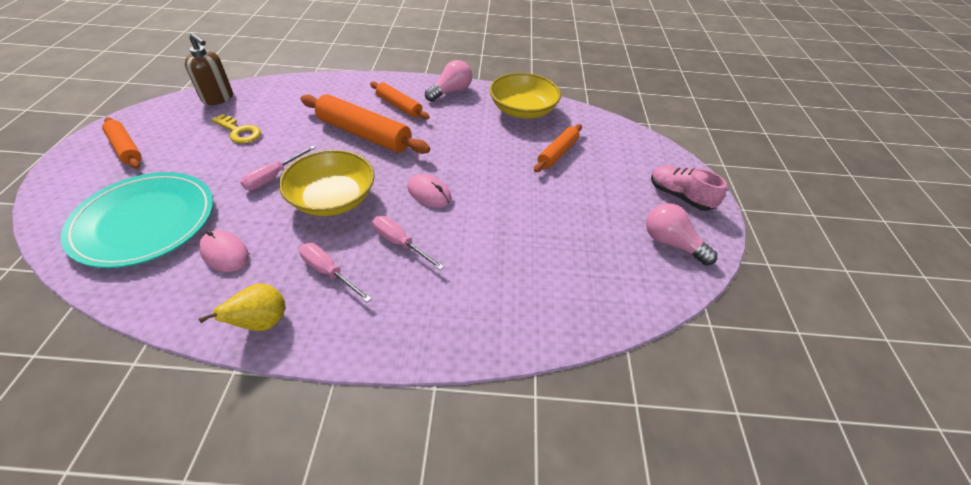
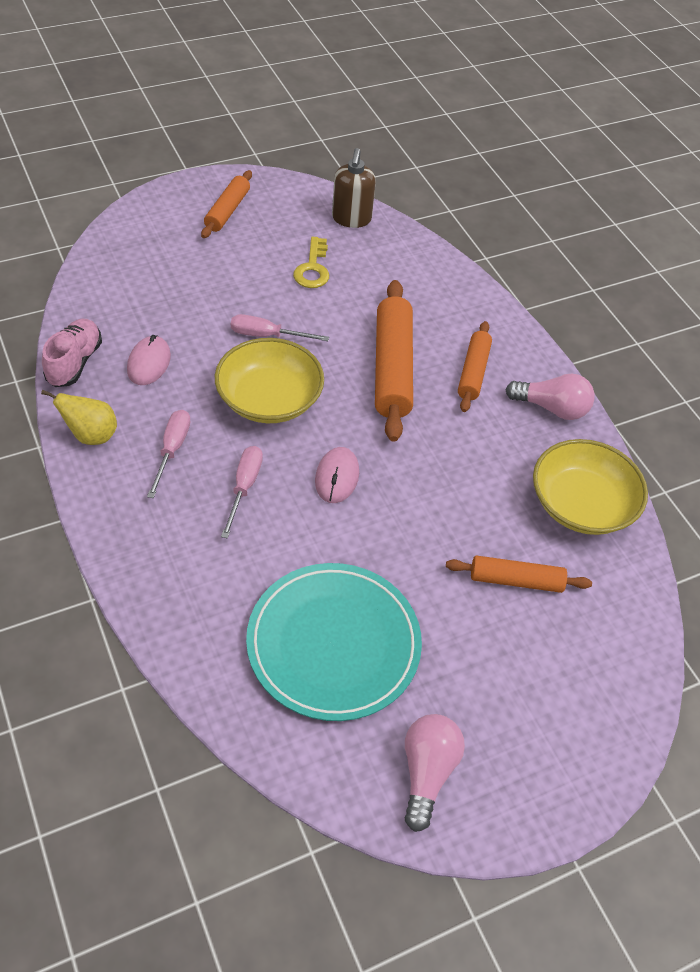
camera: 60 degrees right, 5 degrees up
(145, 222) = (150, 288): turquoise plate -> turquoise plate (333, 644)
(679, 196) = (536, 764): pink shoe -> pink shoe (74, 362)

